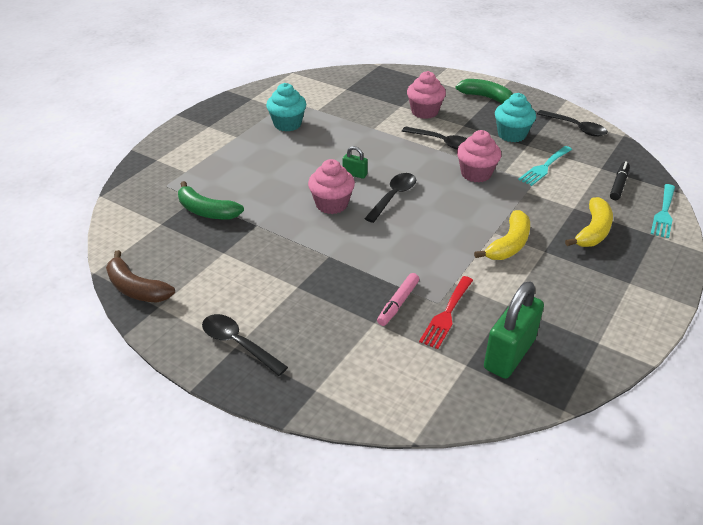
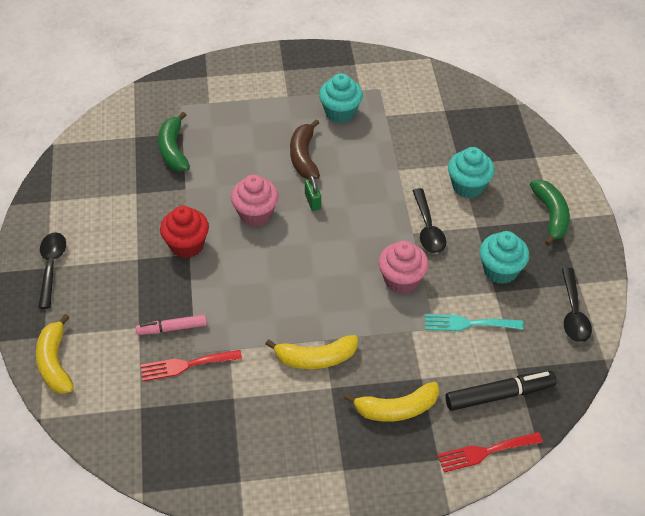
camera: 50 degrees right, 10 degrees up
(136, 288) = (57, 177): brown banana -> brown banana (304, 157)
(318, 253) = (187, 245): none -> red cupcake
(356, 398) = (55, 363): none -> yellow banana
(393, 196) = (306, 245): black spoon -> none
(424, 112) = (468, 186): pink cupcake -> turquoise cupcake
(509, 354) = (175, 428): green padlock -> none
(618, 185) = (499, 395): black marker -> black marker, size x1.53
(664, 213) = (485, 452): turquoise fork -> red fork

